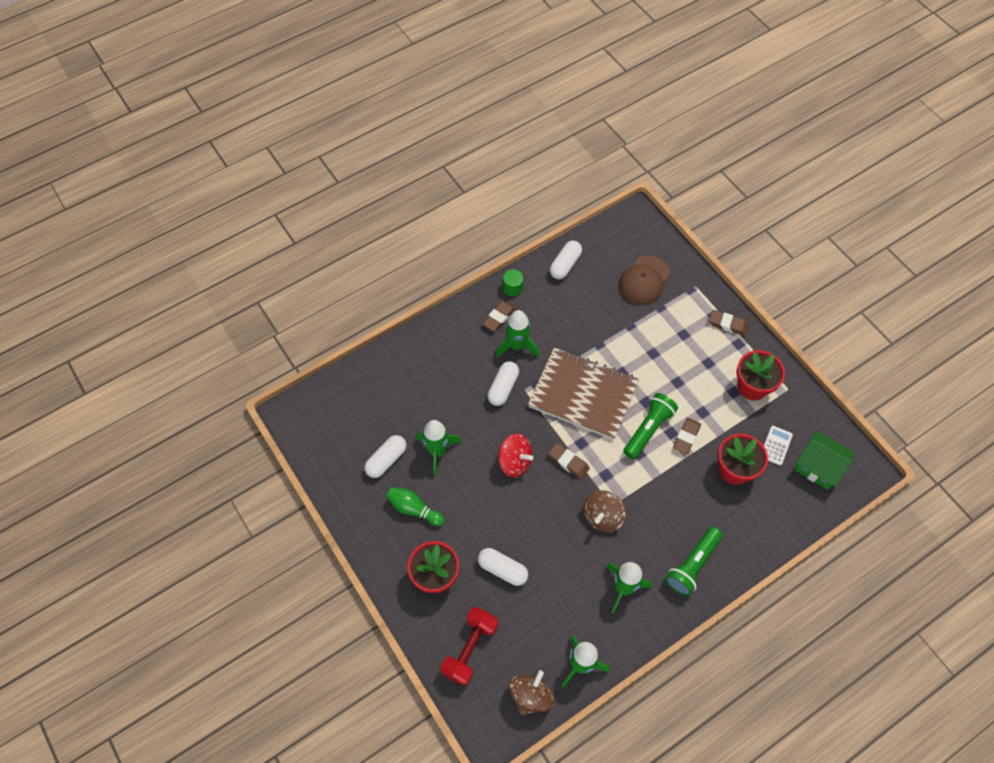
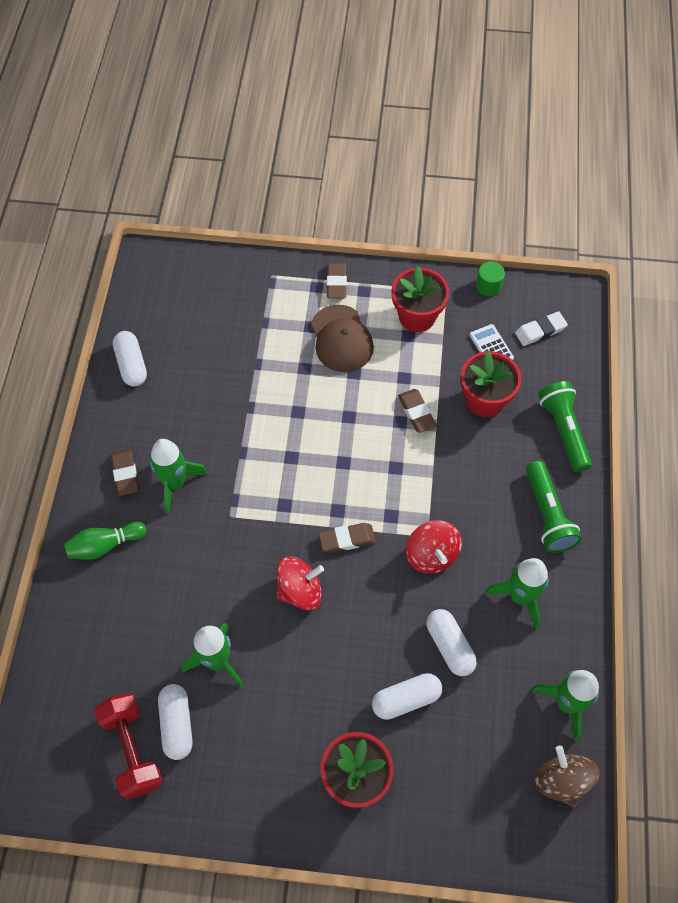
camera: 50 degrees left, 0 degrees up
(414, 509) = (260, 739): green bowling pin -> green bowling pin (105, 545)
(470, 649) = (465, 805): red dumbbell -> red dumbbell (132, 749)
(503, 387) = (208, 535): white capsule -> white capsule (449, 646)
(512, 287) = (106, 433): green cylinder -> green cylinder (488, 286)
(583, 394) = (288, 466): brown notebook -> none
(602, 516) = (431, 555): brown spinning top -> red spinning top
(644, 281) = (221, 312): brown cap -> brown cap (341, 339)
(648, 429) = (379, 438): green flashlight -> green flashlight (563, 430)
(728, 324) = (336, 283): brown eraser -> brown eraser turned 60 degrees counterclockwise
(818, 466) = (540, 331): green house -> white eraser

